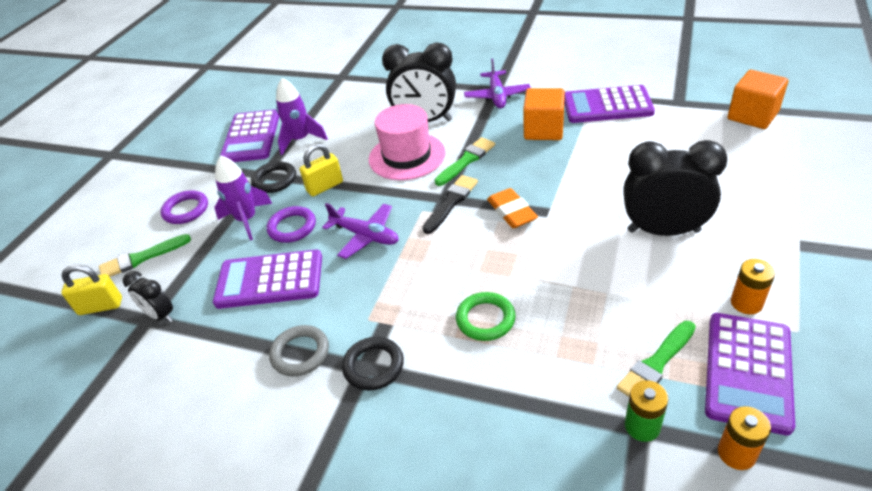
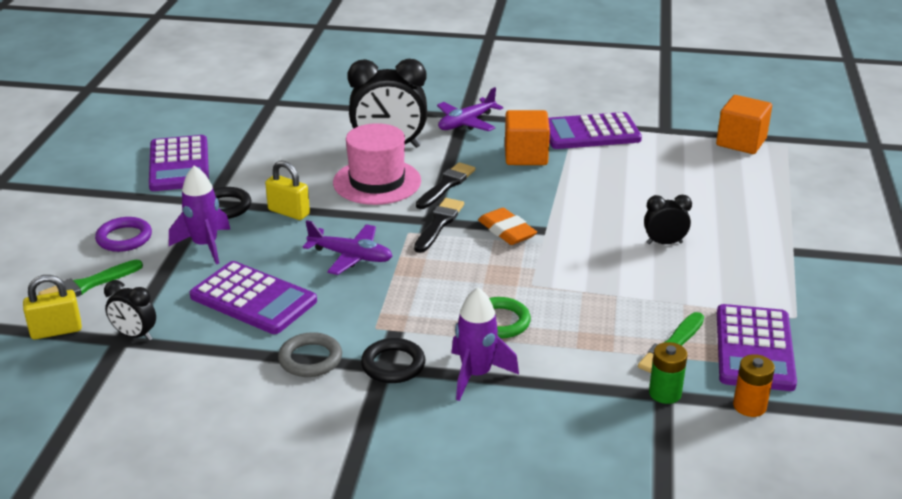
camera: 15 degrees left, 10 degrees down
(270, 280) = (253, 299): purple calculator -> purple calculator turned 135 degrees counterclockwise
(292, 227) = (262, 251): purple ring -> none
(300, 140) = (243, 167): purple rocket -> purple rocket (476, 375)
(325, 187) = (289, 212): yellow padlock -> yellow padlock turned 75 degrees clockwise
(466, 160) = (446, 185): green brush -> black brush
(497, 96) = (466, 123): purple plane -> purple plane turned 60 degrees clockwise
(663, 230) = (664, 243): black clock -> black clock, size x0.51
(746, 303) = (748, 298): orange battery -> none

